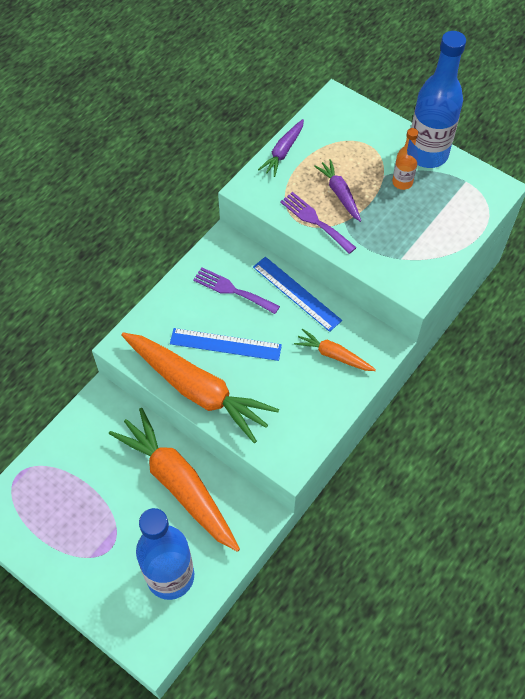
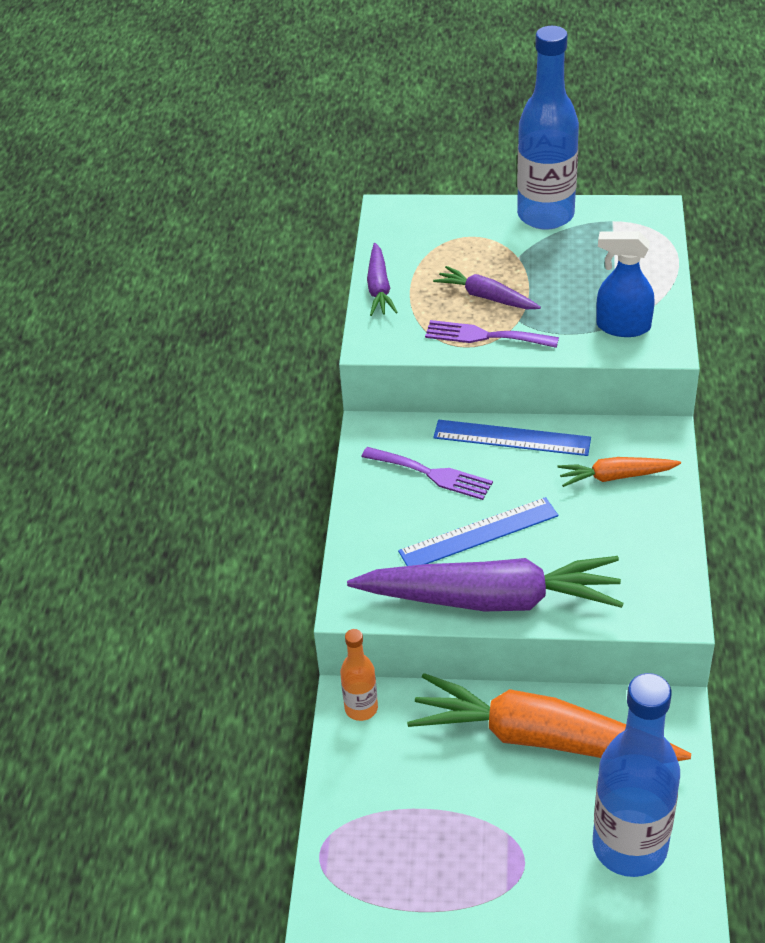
camera: 30 degrees left, 15 degrees down
(198, 390) = (492, 599): orange carrot -> purple carrot
(232, 290) = (432, 474): purple fork -> purple fork turned 150 degrees counterclockwise
(402, 182) = (545, 254): orange bottle -> orange bottle (361, 708)
(402, 262) = (622, 327): none -> blue spray bottle

